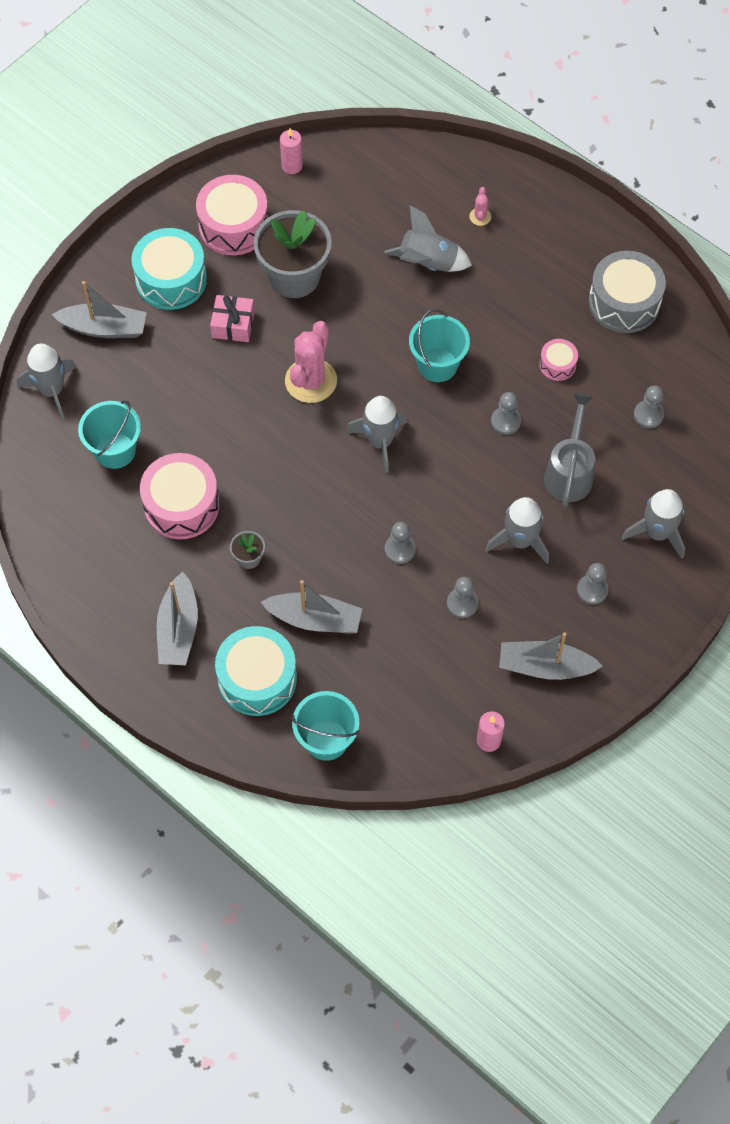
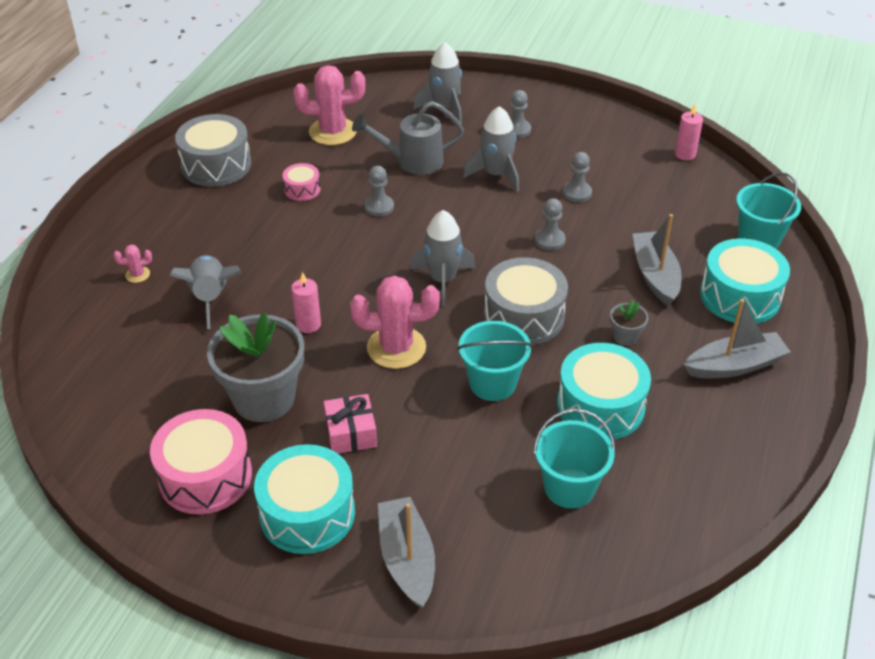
camera: 110 degrees left, 20 degrees down
(52, 390) = (523, 583): grey rocket -> none
(181, 505) = (600, 406): pink drum -> turquoise drum
(292, 166) = (96, 447): pink candle -> pink candle (308, 324)
(307, 489) = (524, 316): none -> grey drum
(437, 365) = (335, 263): turquoise bucket -> turquoise bucket (492, 383)
(544, 666) = (601, 140): grey boat -> none
(648, 415) = (333, 132): grey pawn -> pink cactus

